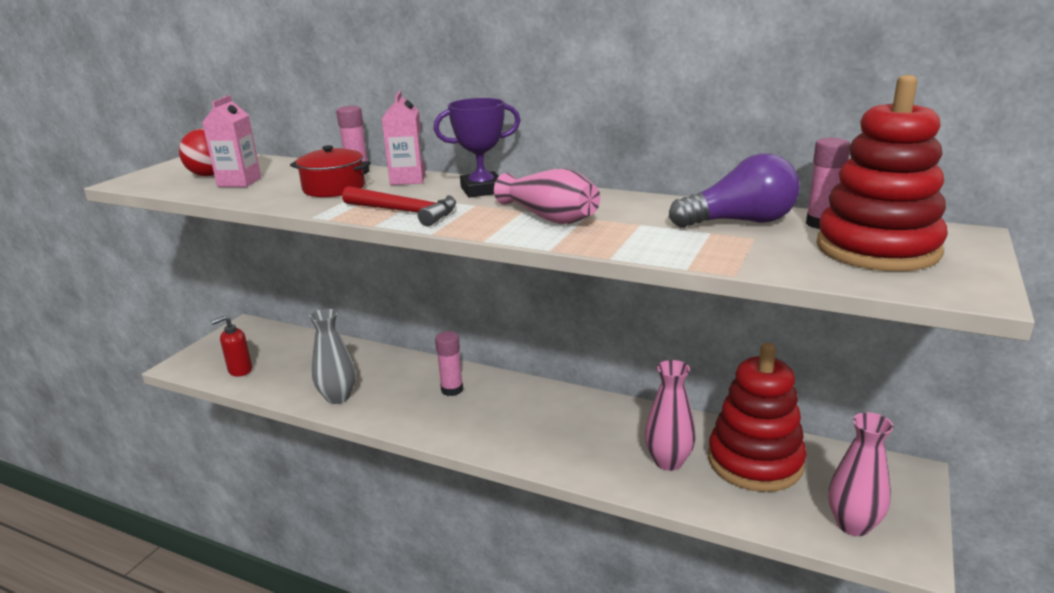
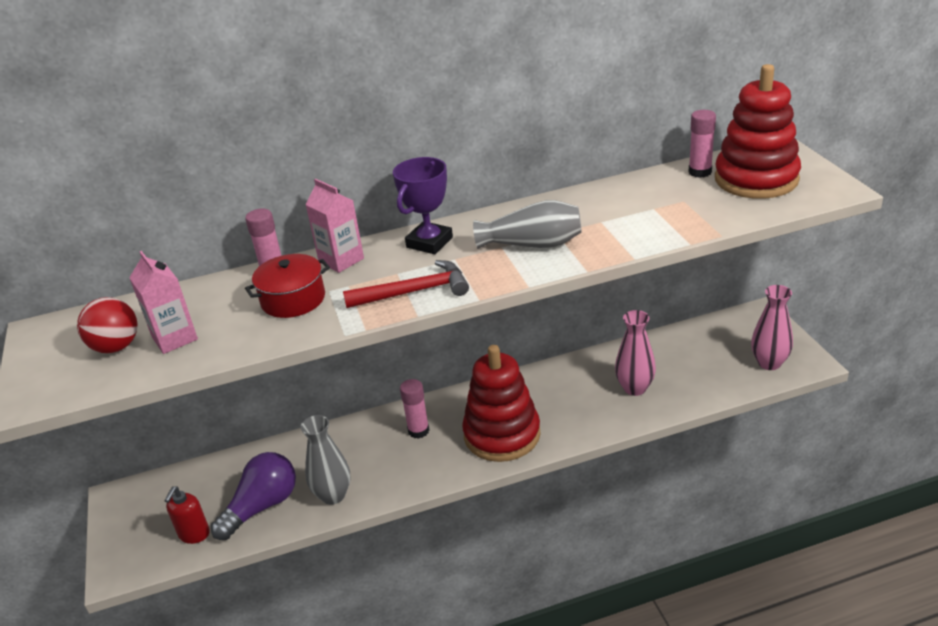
camera: 40 degrees left, 10 degrees up
(549, 217) = (533, 244): pink vase -> grey vase
(740, 222) = (655, 191): purple light bulb -> purple light bulb (262, 507)
(755, 462) = (680, 357): red stacking toy -> red stacking toy (502, 434)

